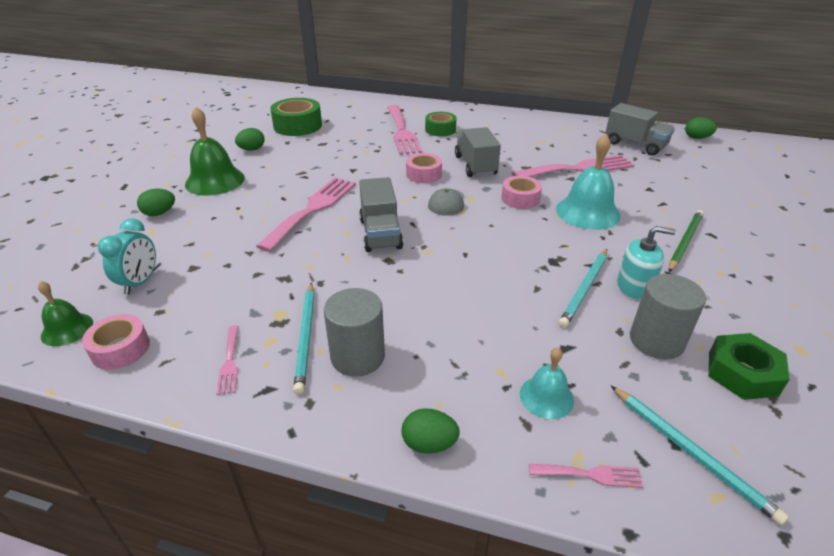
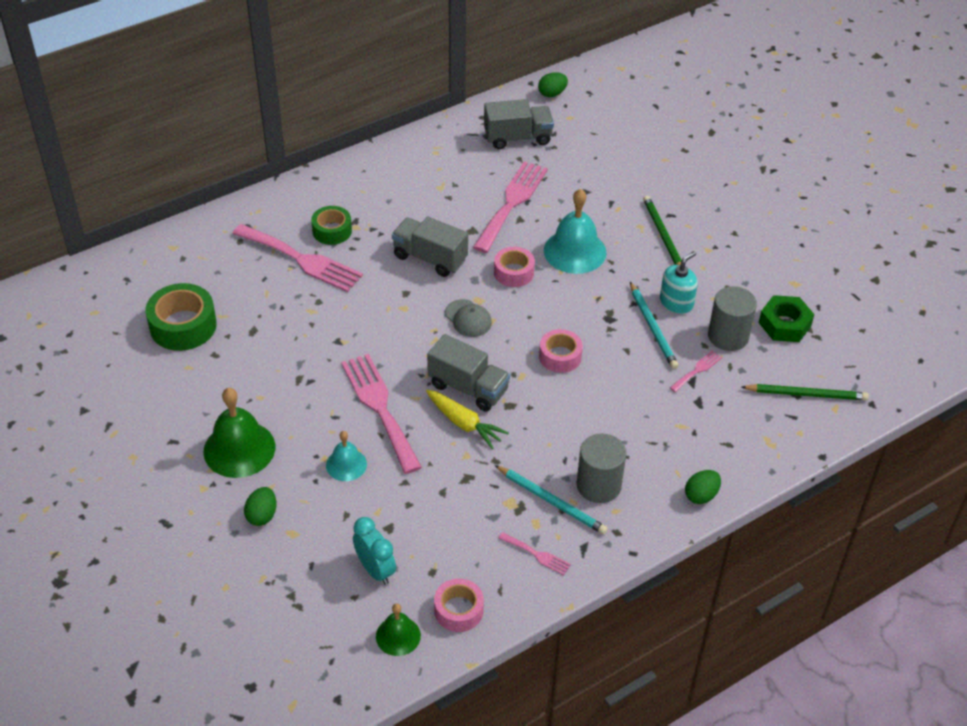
camera: 50 degrees left, 10 degrees up
(252, 149) = (199, 389): green egg -> none
(341, 249) = (464, 423): none -> yellow carrot
(423, 174) = (405, 301): pink tape -> pink tape (560, 356)
(546, 397) = (718, 420): turquoise bell -> turquoise bell (346, 464)
(590, 474) = (781, 444): pink fork -> pink fork (697, 370)
(691, 453) = (806, 394): turquoise pencil -> green pencil

